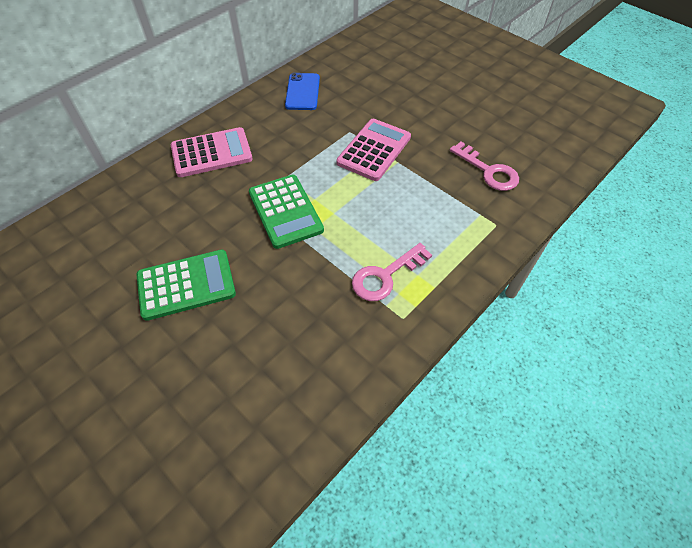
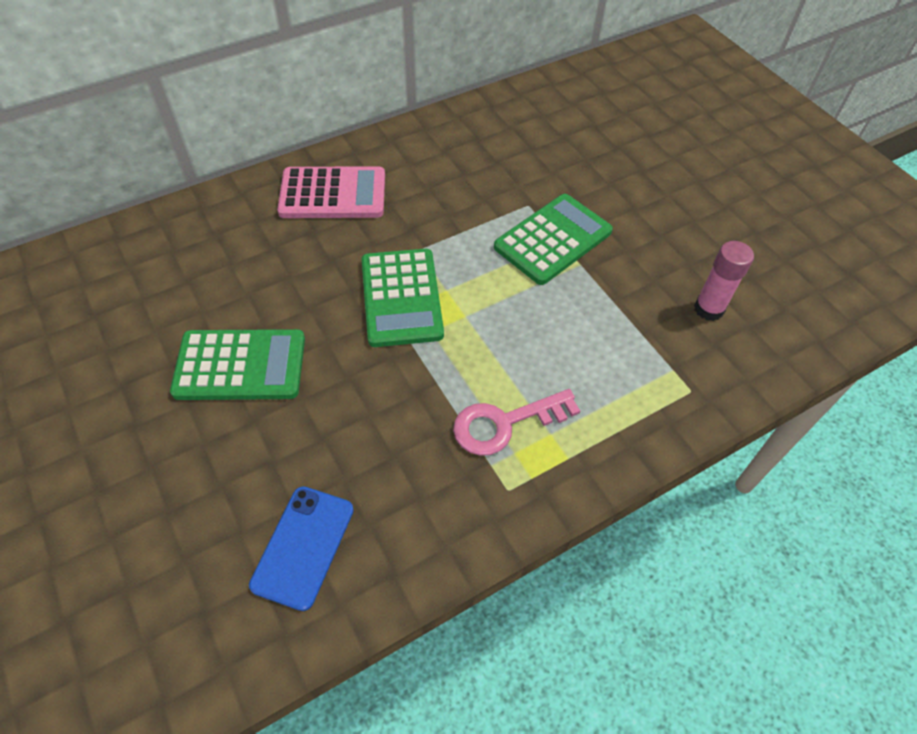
camera: 15 degrees right, 0 degrees up
(302, 92) = (483, 134): blue phone -> blue phone (303, 546)
(374, 150) = (553, 239): pink calculator -> green calculator
(488, 171) = (708, 309): pink key -> pink glue stick

